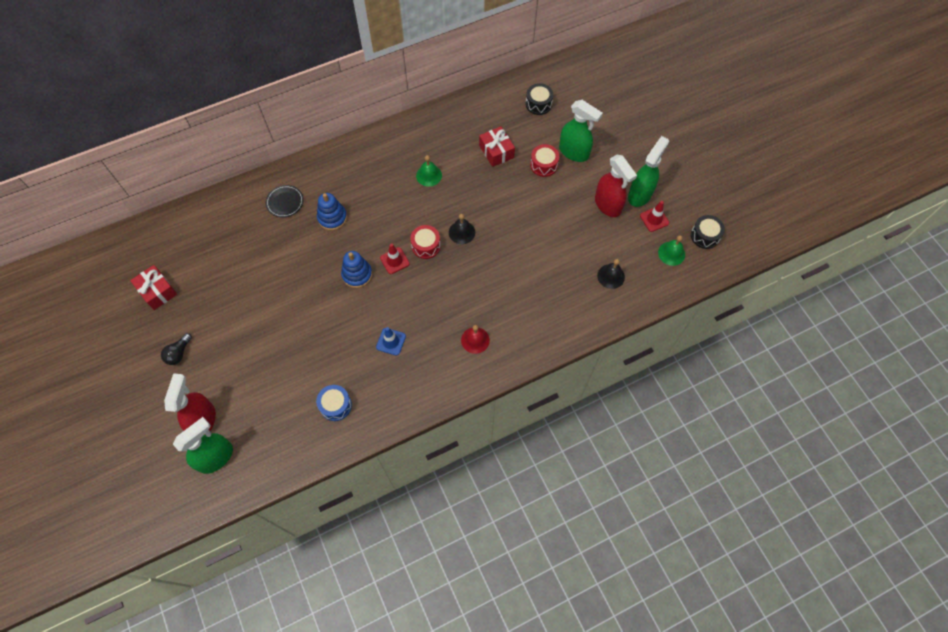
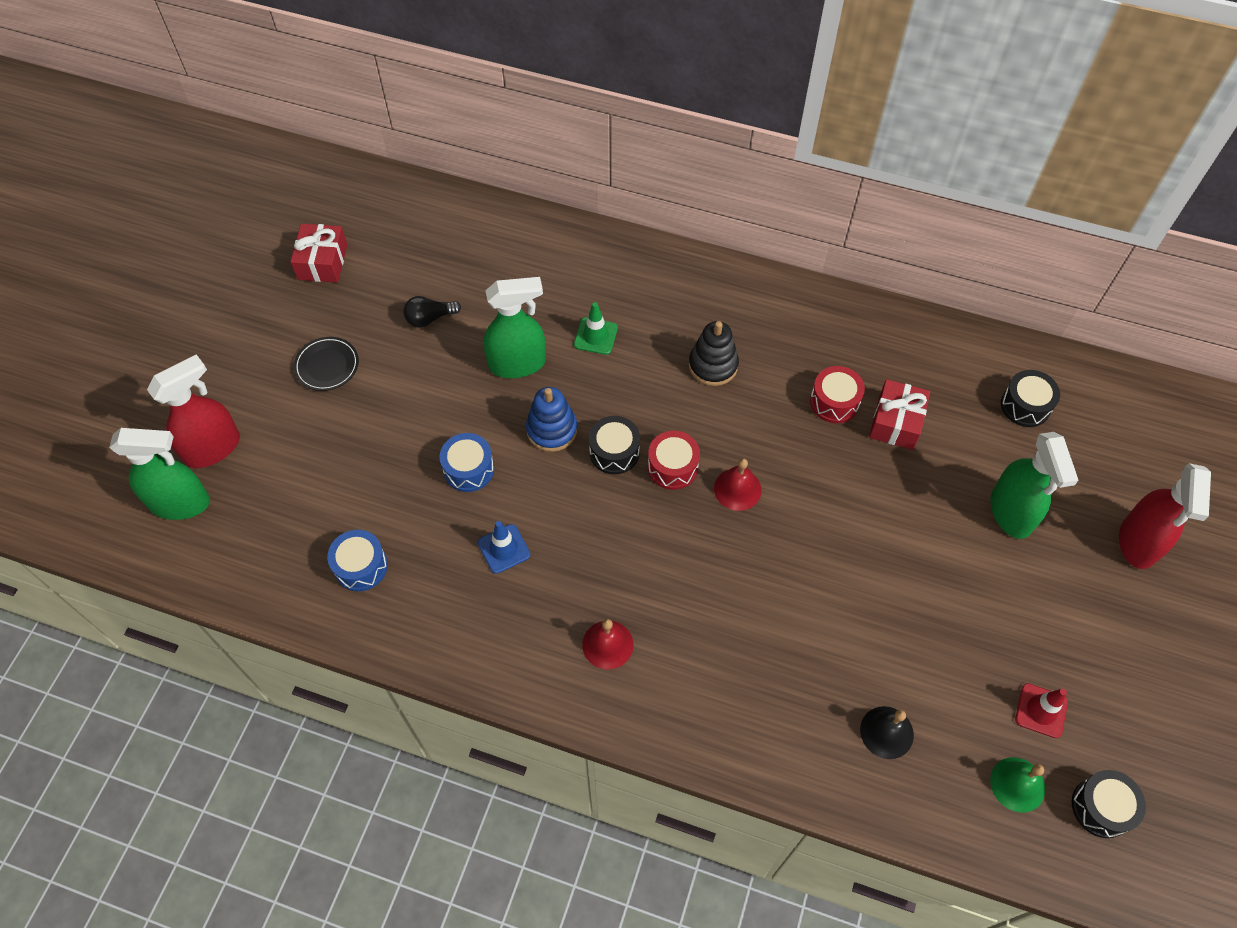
camera: 45 degrees right, 5 degrees down
(178, 353) = (270, 350): black light bulb -> black light bulb (429, 318)
(285, 202) = (561, 273): black plate -> black plate (327, 366)
(332, 218) = (595, 336): blue stacking toy -> green traffic cone
(338, 323) = (468, 469): none -> blue drum
(394, 261) = (614, 452): red traffic cone -> black drum
(398, 189) = (713, 365): none -> black stacking toy
(429, 175) = (770, 380): green bell -> none
(462, 232) = (737, 489): black bell -> red bell
(544, 165) = (946, 494): red drum -> red drum (834, 402)
(608, 205) = (987, 628): red spray bottle -> red spray bottle (1138, 542)
(640, 194) = (1055, 656): green spray bottle -> green spray bottle (518, 363)

